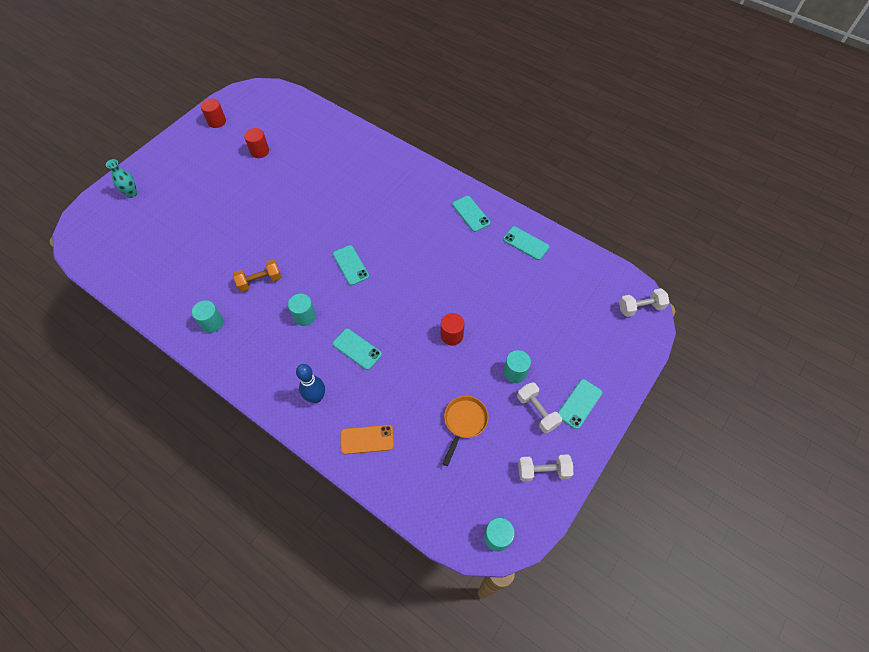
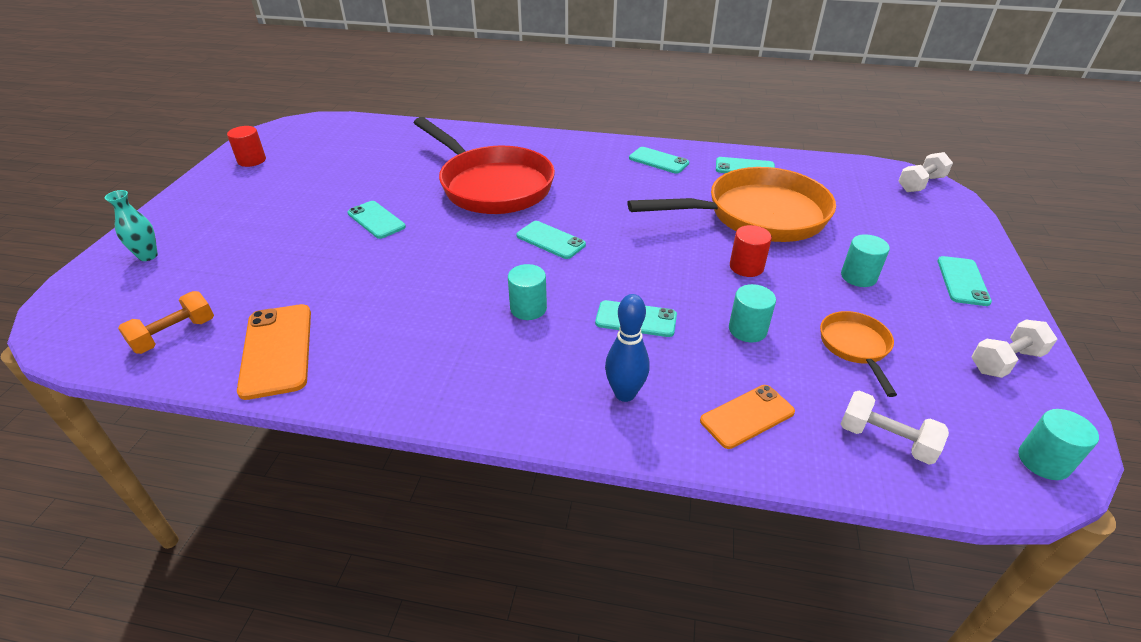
camera: 25 degrees left, 20 degrees down
(166, 294) = (277, 350): none -> orange phone
(212, 323) = (383, 361): turquoise cylinder -> turquoise cylinder (747, 330)
(259, 151) = (335, 172): red cylinder -> none
(260, 281) = (429, 292): orange dumbbell -> orange dumbbell (174, 335)
(261, 208) = (376, 220): none -> turquoise phone
(346, 199) = (491, 185): none -> red pan
(495, 293) = (757, 215): none -> orange pan
(537, 411) = (926, 304): white dumbbell -> white dumbbell (885, 440)

